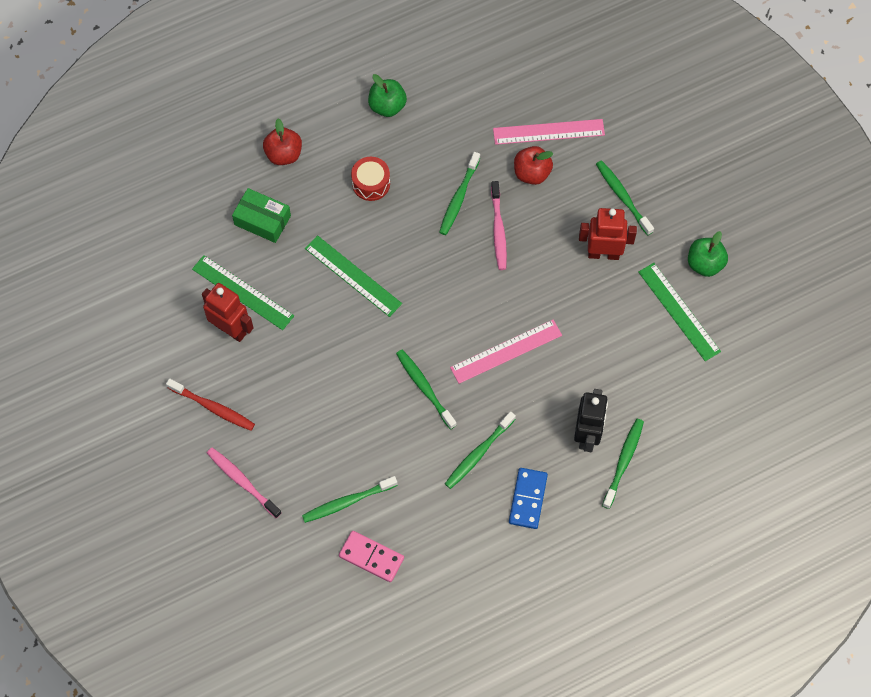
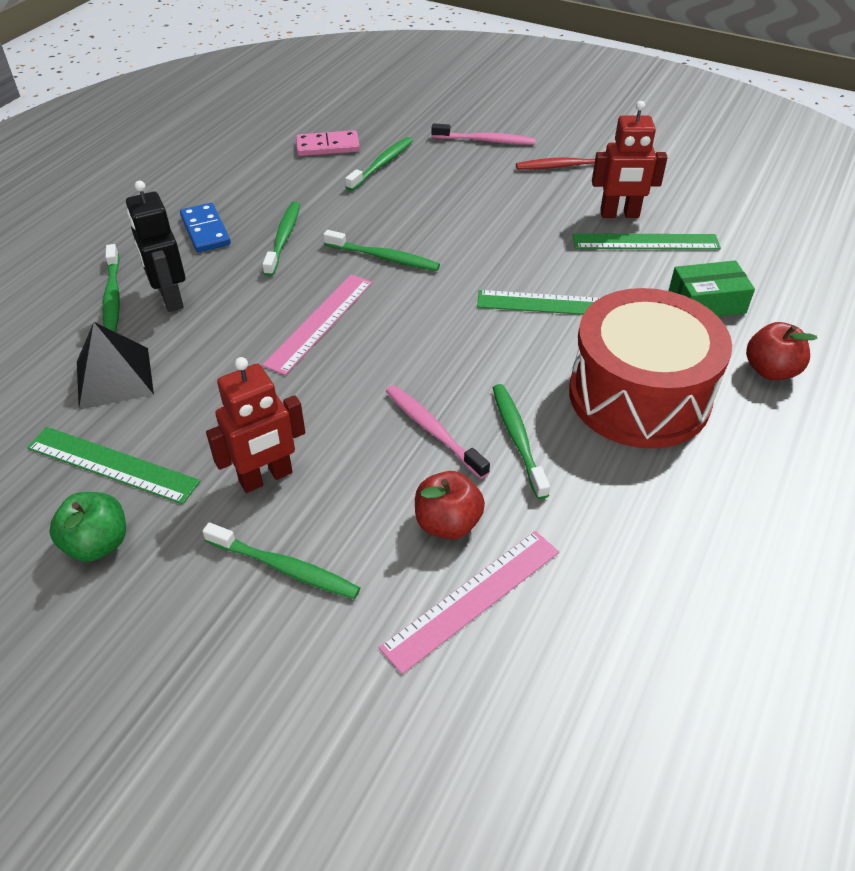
camera: 145 degrees right, 20 degrees down
(371, 183) = (639, 396): red drum -> red drum, size x2.37
(387, 106) = (728, 495): green apple -> none
(652, 380) = (114, 378): none -> black pyramid

